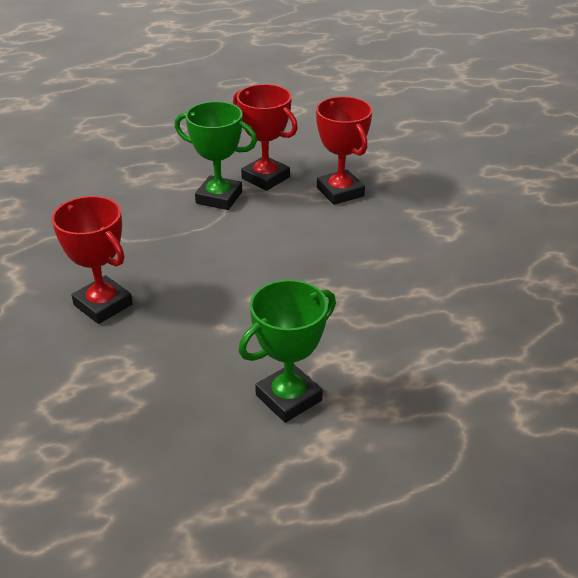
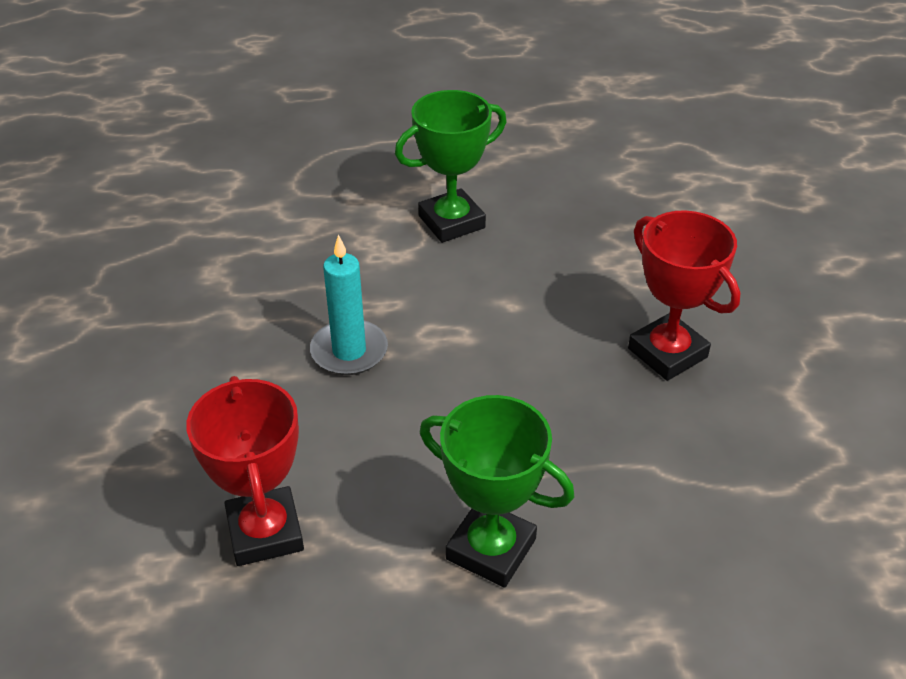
camera: 170 degrees left, 5 degrees up
(265, 178) = (392, 595): red trophy -> none
(335, 280) = (349, 351): none -> turquoise candle

